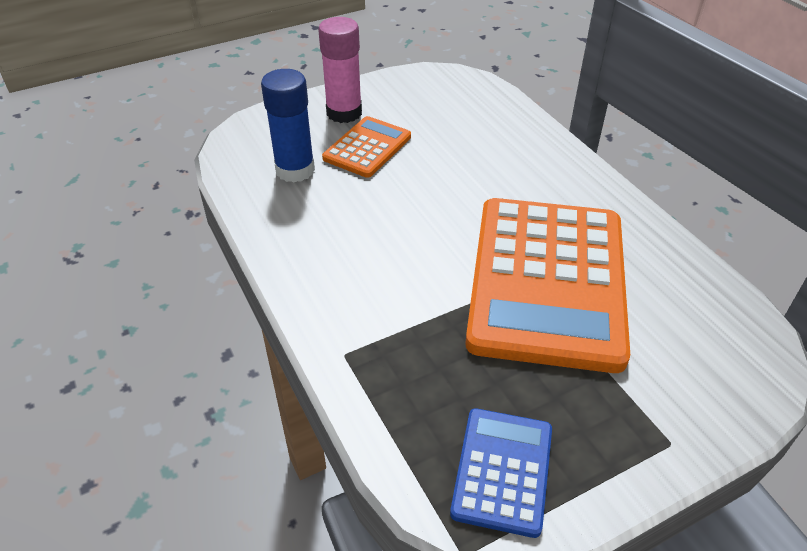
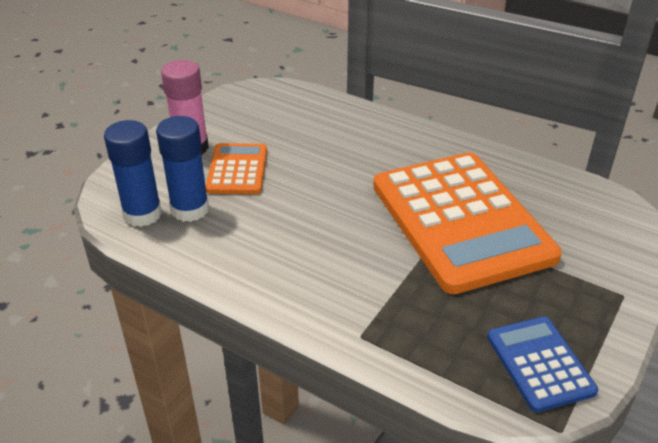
camera: 30 degrees left, 5 degrees down
(252, 160) = (142, 214): none -> blue glue stick

